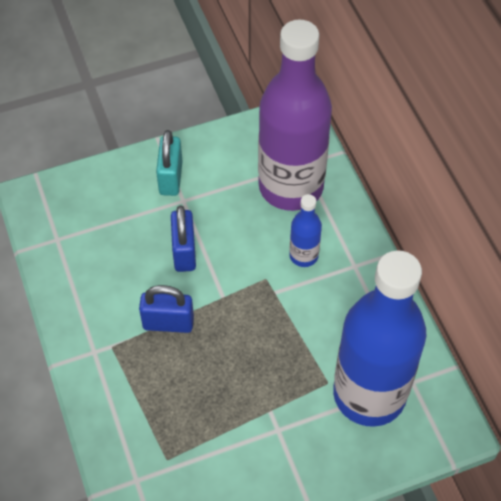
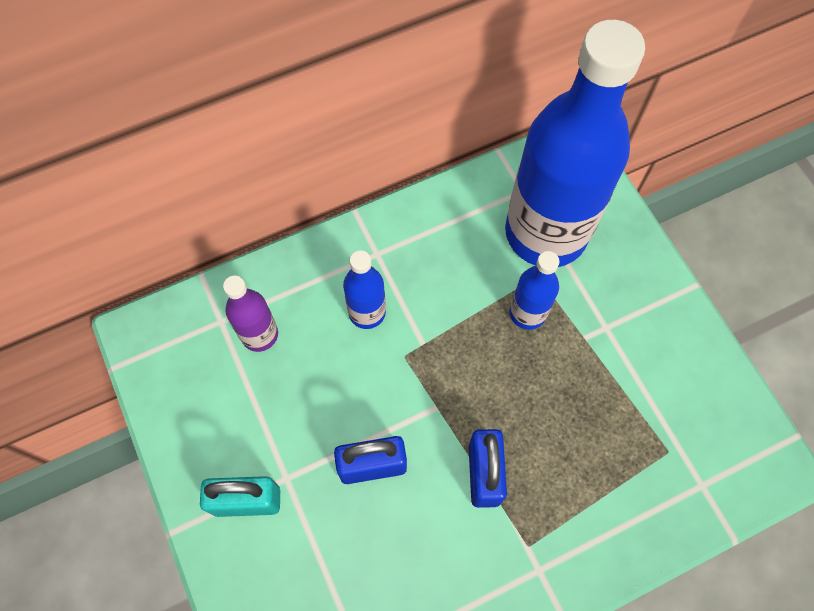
camera: 95 degrees left, 10 degrees up
(291, 187) = (259, 334): purple bottle -> purple bottle, size x0.43
(295, 370) = (527, 313): none -> blue bottle

